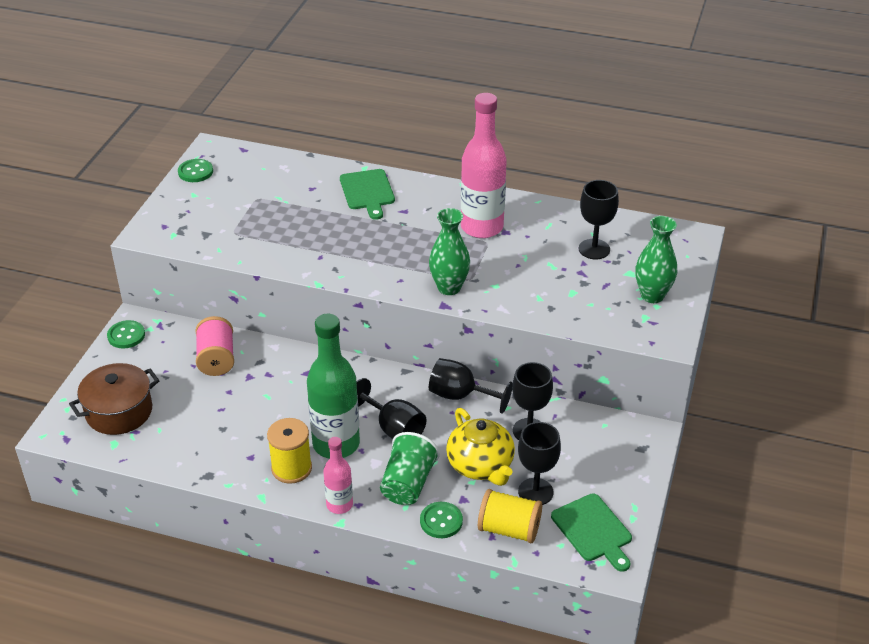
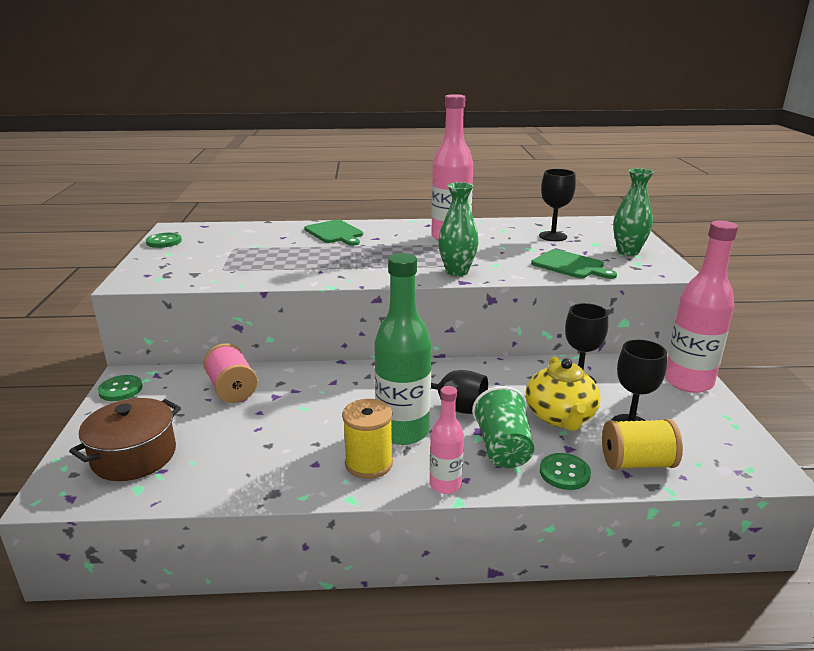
camera: 20 degrees left, 15 degrees down
(460, 396) = (495, 370): black goblet -> none
(480, 465) = (560, 417): yellow teapot -> yellow teapot turned 45 degrees clockwise
(593, 530) = (714, 444): green cutting board -> green cutting board (570, 265)
(636, 459) = (688, 382): none -> pink bottle

